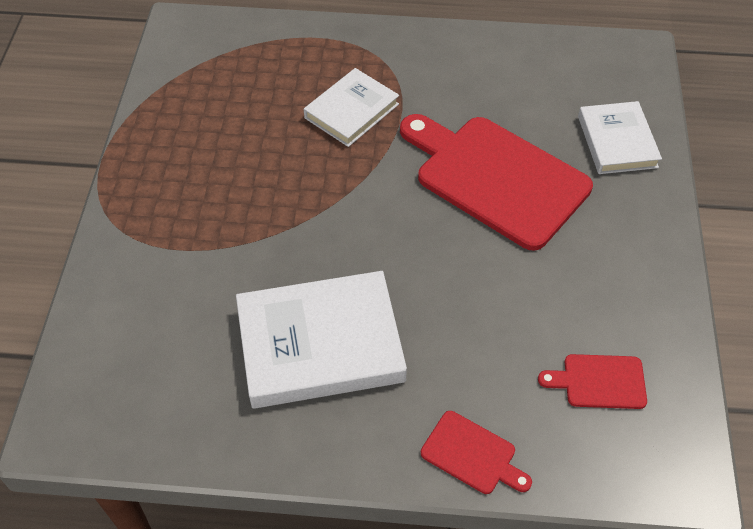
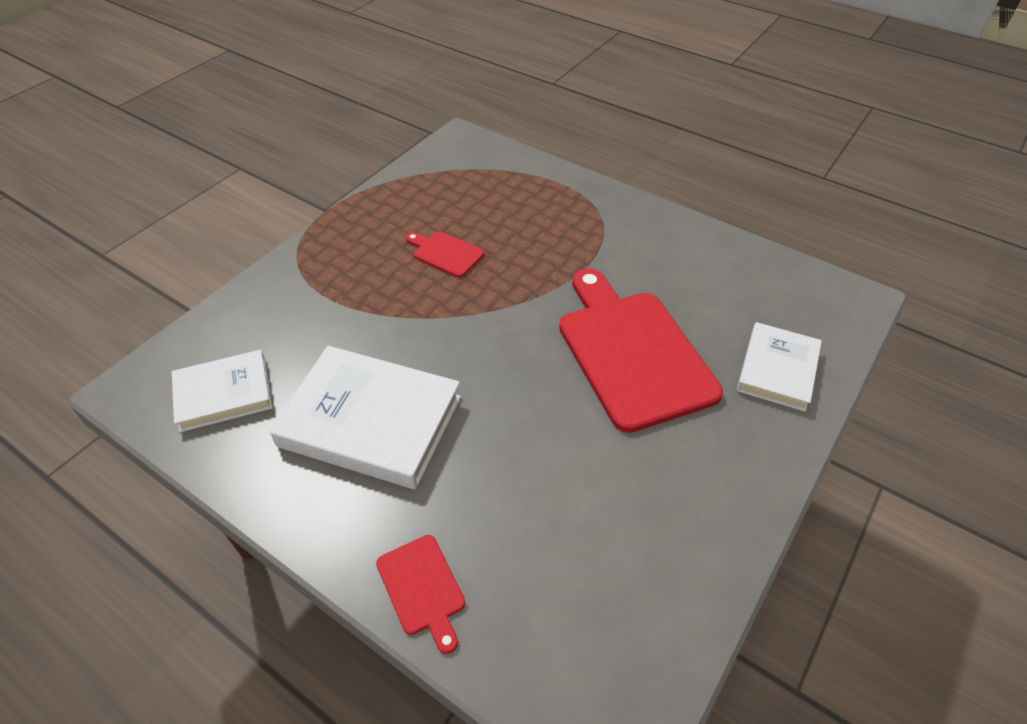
camera: 30 degrees right, 5 degrees down
(351, 111) = (545, 248): white book -> white book (224, 394)
(599, 381) = (596, 586): red cutting board -> red cutting board (445, 253)

